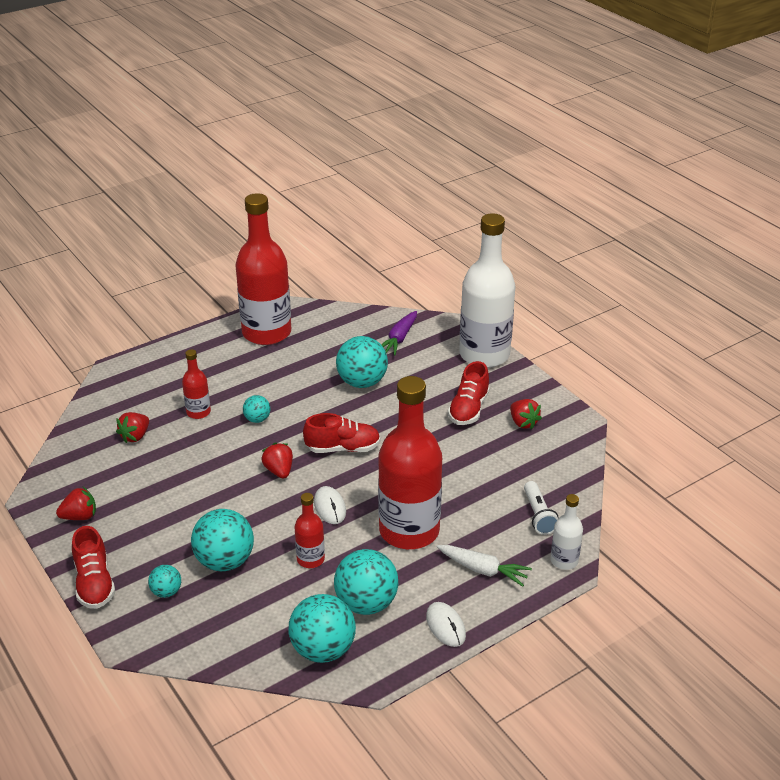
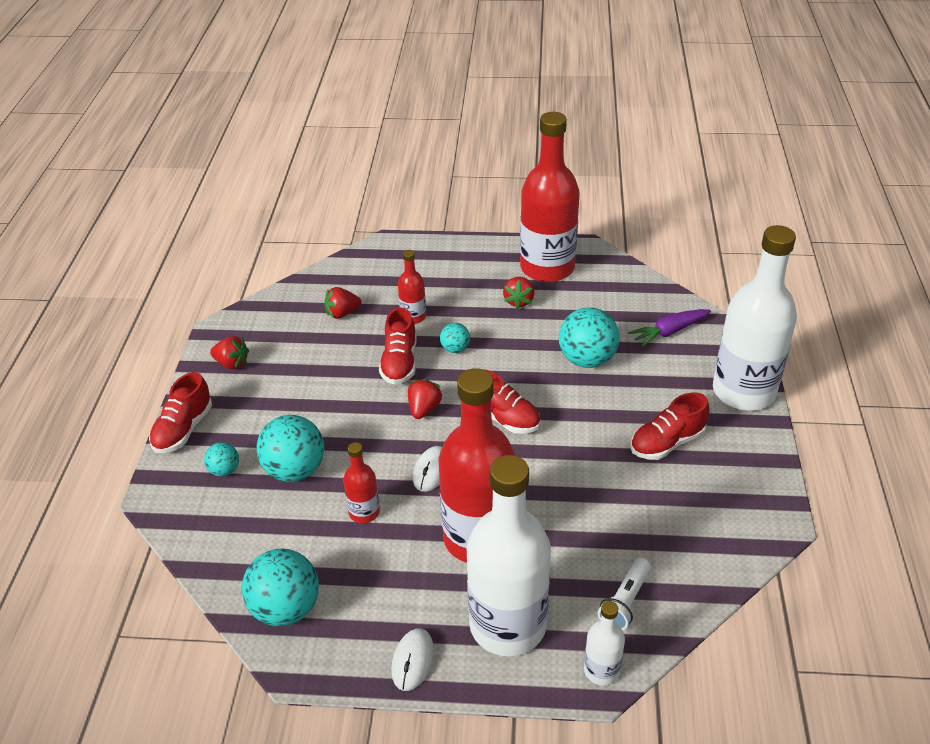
camera: 40 degrees right, 5 degrees up
(224, 449) = (399, 363): none -> red shoe
(366, 603) = (367, 587): turquoise ball -> none
(483, 570) = (507, 625): white carrot -> white bottle
(523, 423) = (712, 489): red strawberry -> red strawberry (519, 301)

